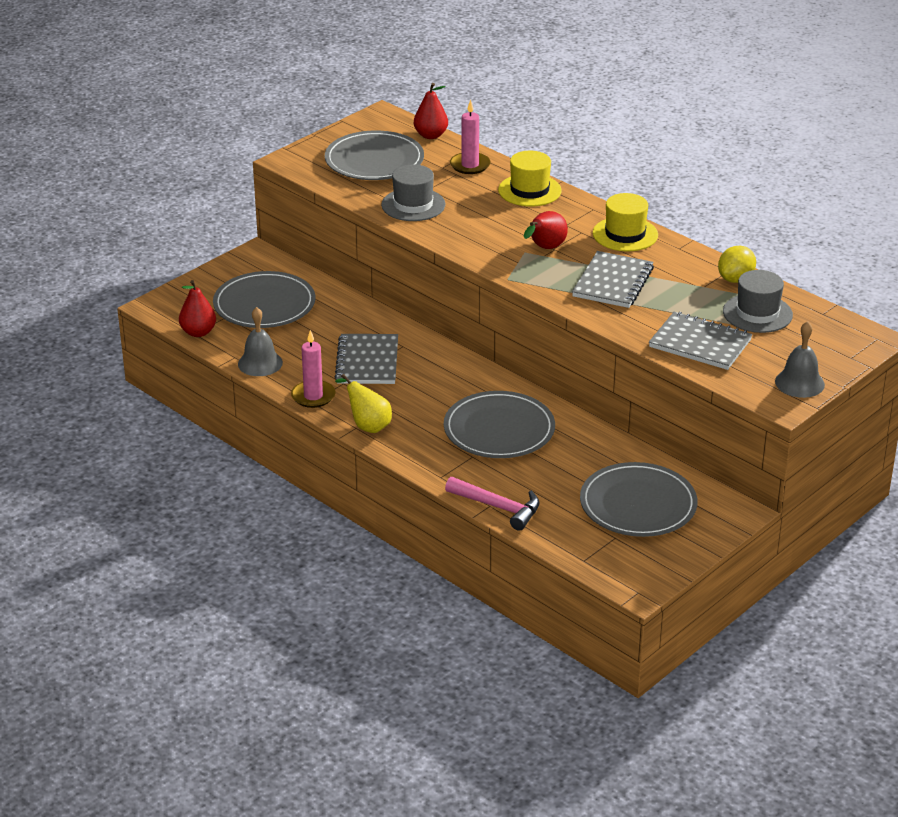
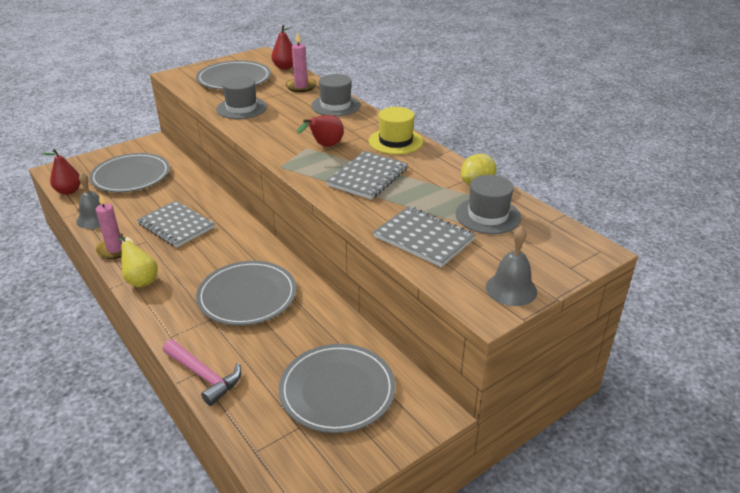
camera: 10 degrees right, 0 degrees up
(367, 361) = (176, 226): grey notebook -> grey notebook turned 60 degrees counterclockwise
(529, 190) = (335, 105): yellow hat -> grey hat

